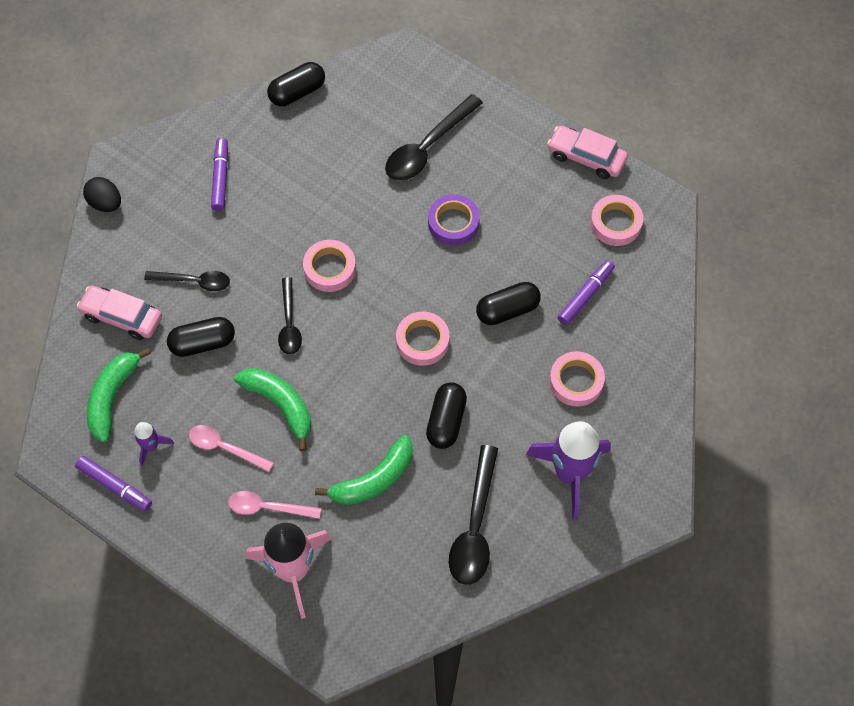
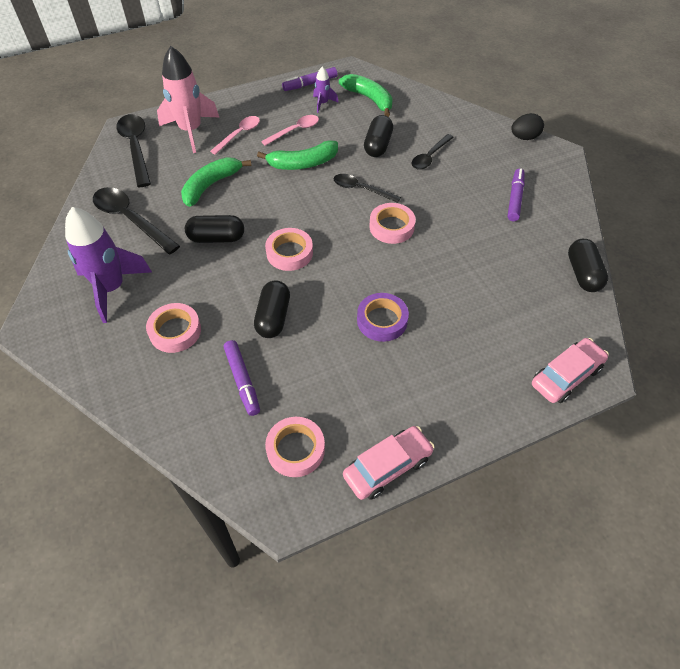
camera: 120 degrees right, 10 degrees down
(122, 317) = (425, 118): pink car -> pink car (566, 376)
(220, 177) = (515, 199): purple marker -> purple marker turned 105 degrees counterclockwise
(373, 479) = (211, 185): green banana -> green banana turned 45 degrees clockwise
(427, 147) = (474, 339): black spoon -> black spoon (136, 148)
(446, 421) = (216, 238): black capsule -> black capsule turned 45 degrees counterclockwise

